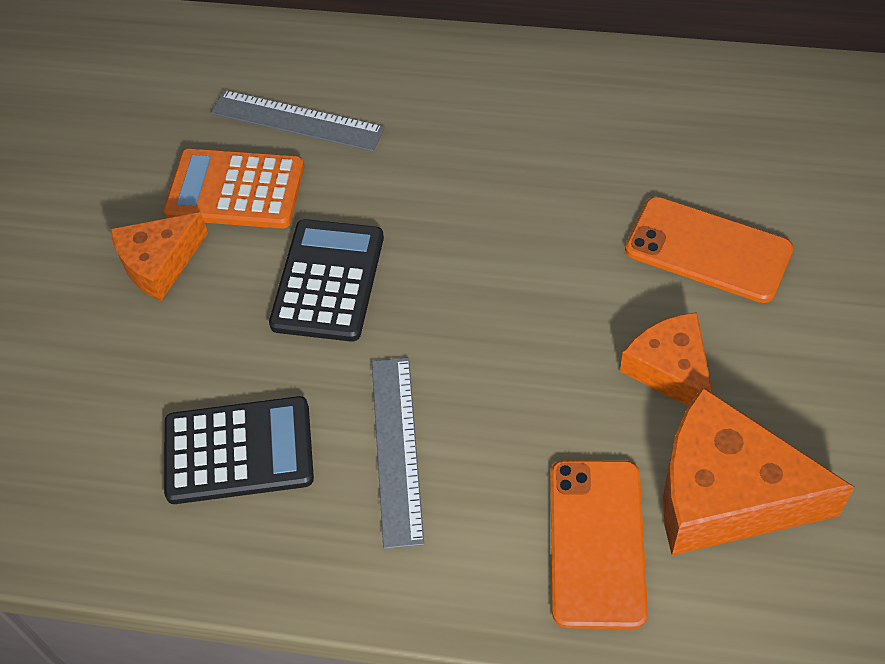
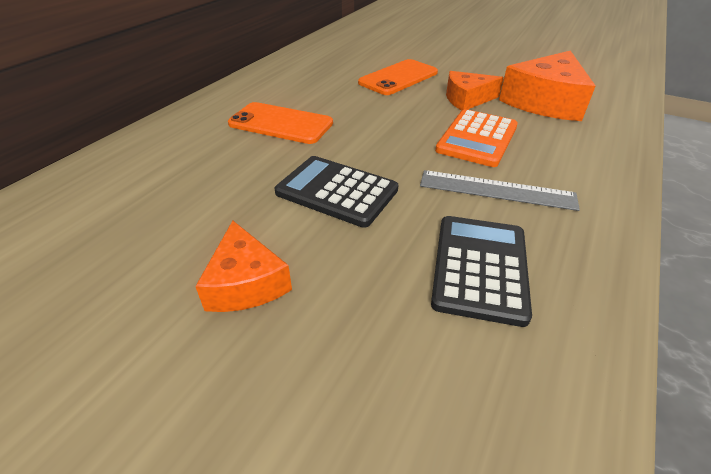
camera: 75 degrees left, 15 degrees down
(235, 190) = (208, 220): orange calculator -> orange calculator (477, 138)
(297, 120) = (172, 177): grey ruler -> none
(597, 543) = (574, 138): orange phone -> orange phone (281, 124)

